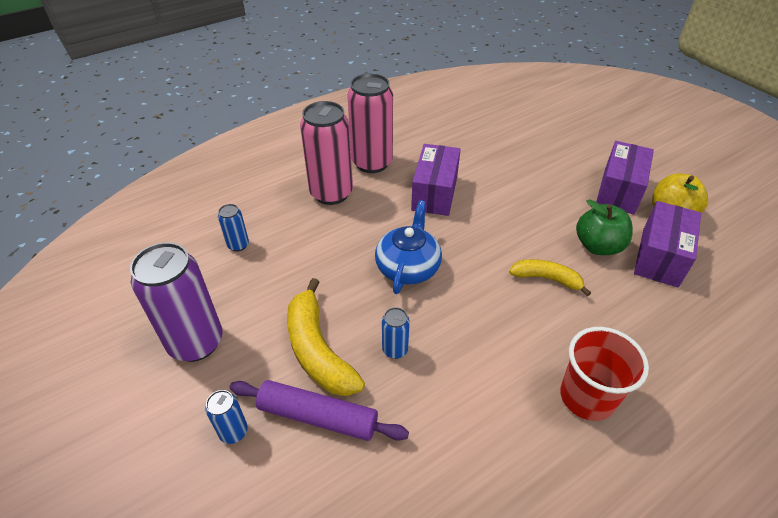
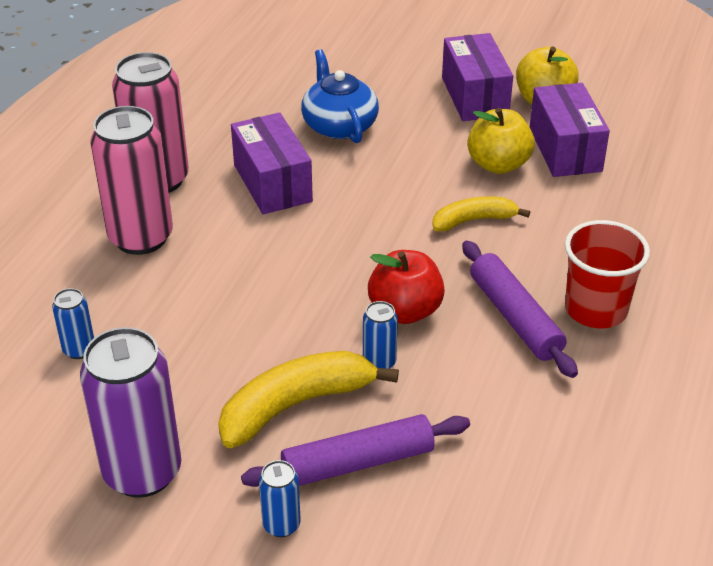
camera: 35 degrees left, 5 degrees down
(318, 350) = (296, 405): yellow banana -> yellow banana turned 120 degrees clockwise
(408, 267) = (316, 276): blue teapot -> blue teapot (339, 125)
(444, 321) = (405, 311): none -> red apple
(518, 369) = (515, 317): none -> purple rolling pin
(598, 246) = (498, 164): green apple -> yellow apple

